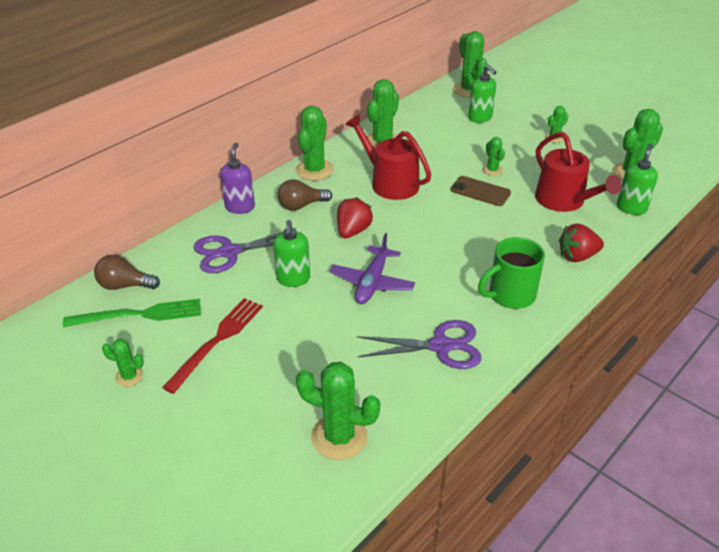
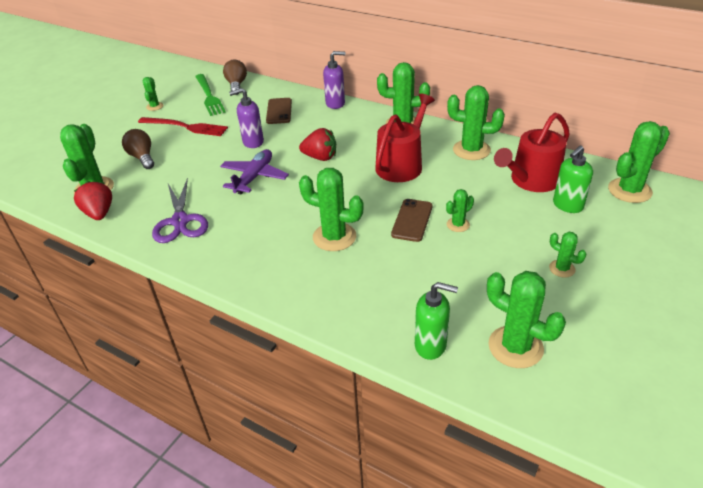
camera: 80 degrees right, 0 degrees up
(229, 252) = (279, 111): purple scissors -> brown phone
(293, 279) = (253, 142): green soap dispenser -> purple soap dispenser
(301, 206) = (347, 128): brown light bulb -> brown light bulb (142, 157)
(372, 283) = (254, 177): purple plane -> purple plane turned 105 degrees clockwise
(494, 238) = (334, 237): none -> green cactus
(510, 295) = (248, 254): green mug -> none
(564, 201) = (421, 284): red watering can -> red watering can (531, 180)
(577, 256) = (318, 298): red strawberry -> red strawberry (99, 213)

